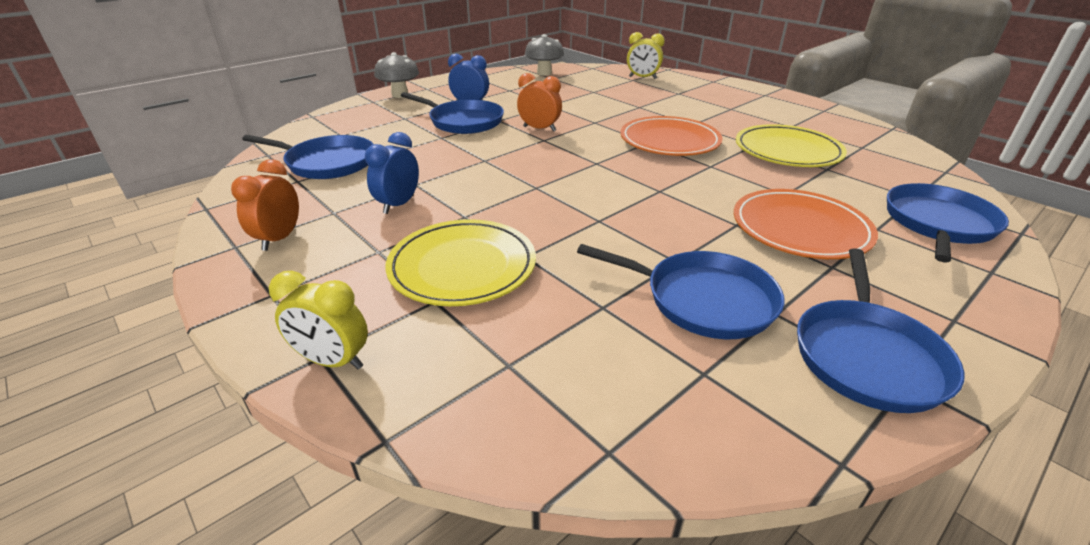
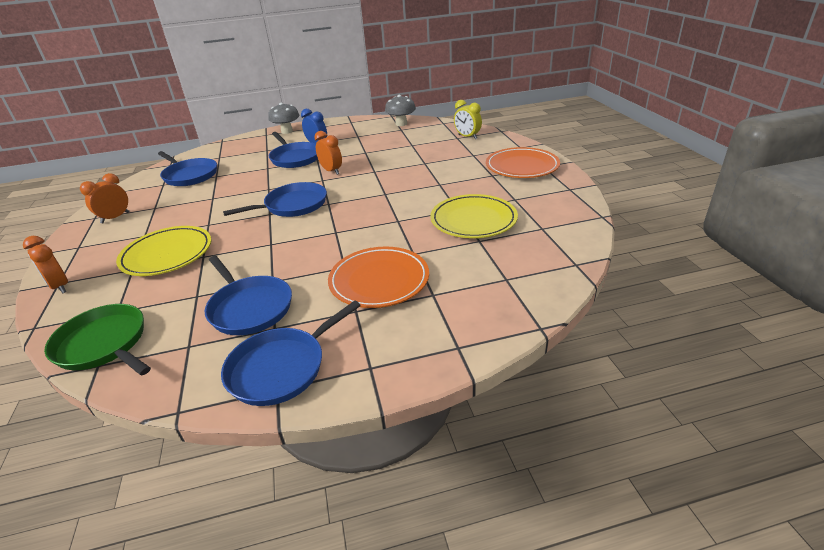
camera: 30 degrees right, 0 degrees up
(333, 361) = (60, 286): yellow clock -> orange clock
(398, 204) = (188, 209): blue clock -> none
(568, 418) = (104, 344): none -> green pan
(669, 141) = (400, 196): orange plate -> orange plate (522, 166)
(938, 224) = (485, 303): blue pan -> blue pan (293, 205)

